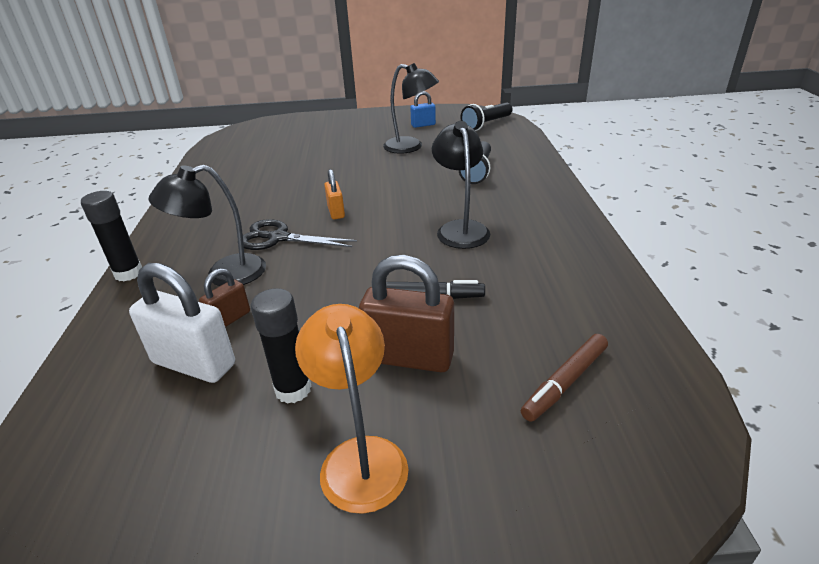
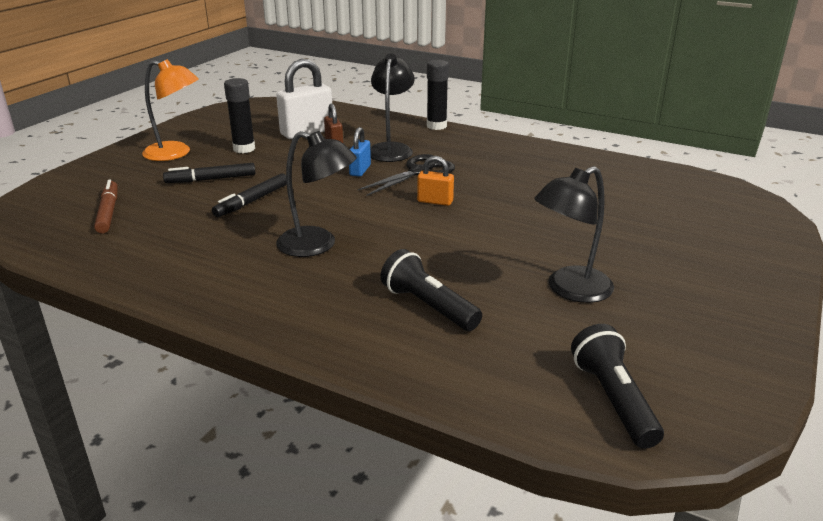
camera: 120 degrees right, 5 degrees down
(409, 357) = (211, 179): brown padlock -> black marker
(423, 125) = (665, 333): blue padlock -> blue padlock (360, 170)

